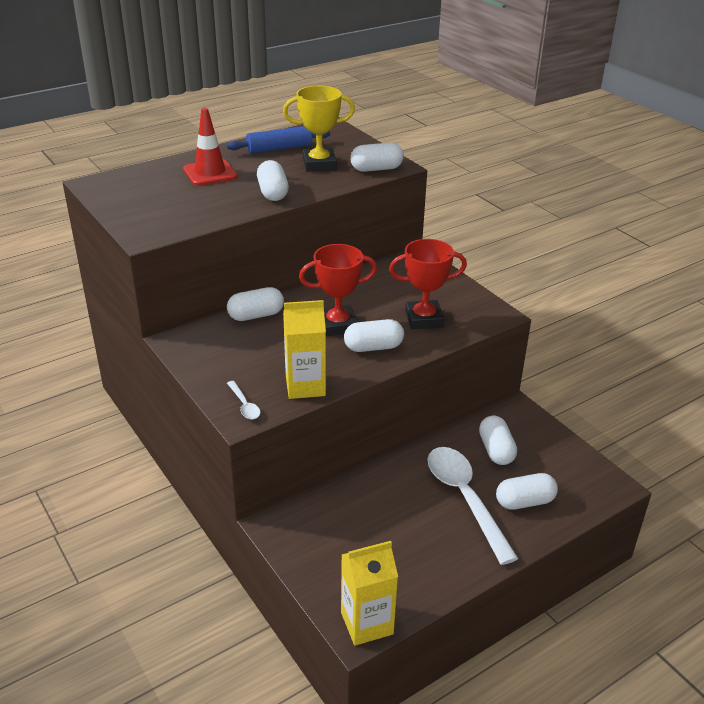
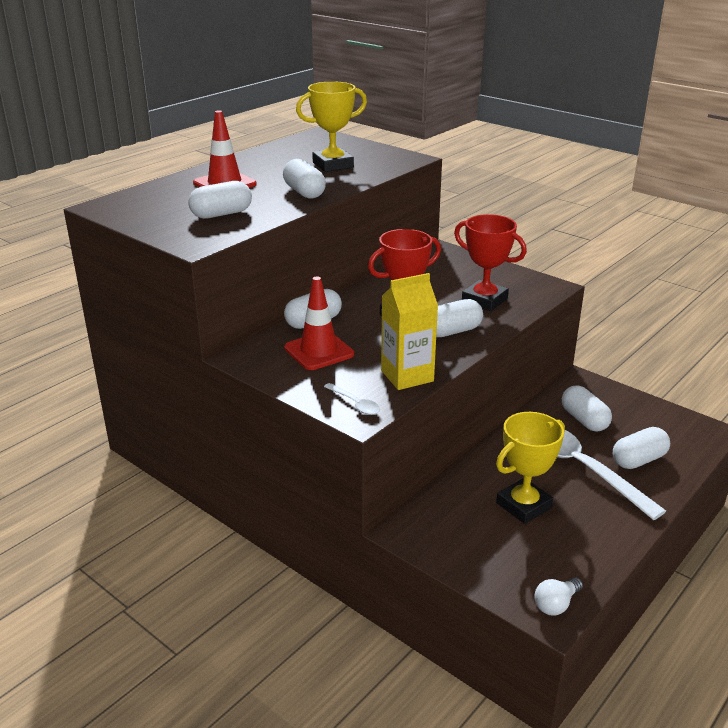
camera: 15 degrees left, 5 degrees down
(243, 346) = (319, 351): none -> red traffic cone
(279, 148) = (281, 157): blue rolling pin -> none
(367, 623) = (556, 604): yellow carton -> white light bulb
(376, 169) = (393, 163): white capsule -> white capsule (221, 214)
(391, 523) = (523, 505): none -> yellow trophy
(424, 319) = (484, 300): red trophy -> red trophy turned 60 degrees clockwise

